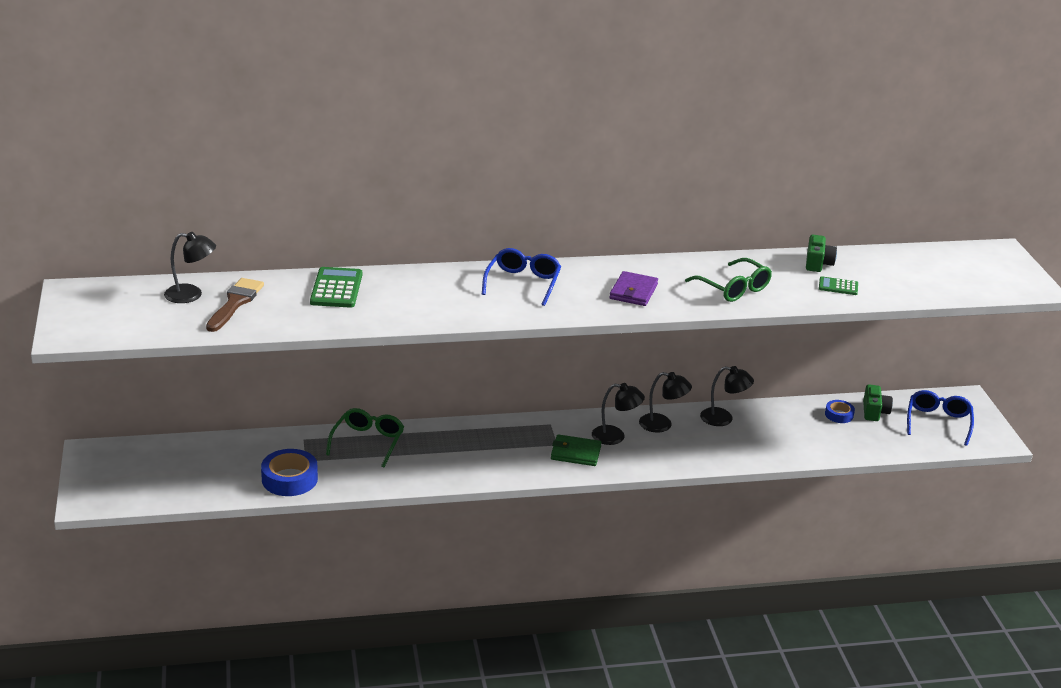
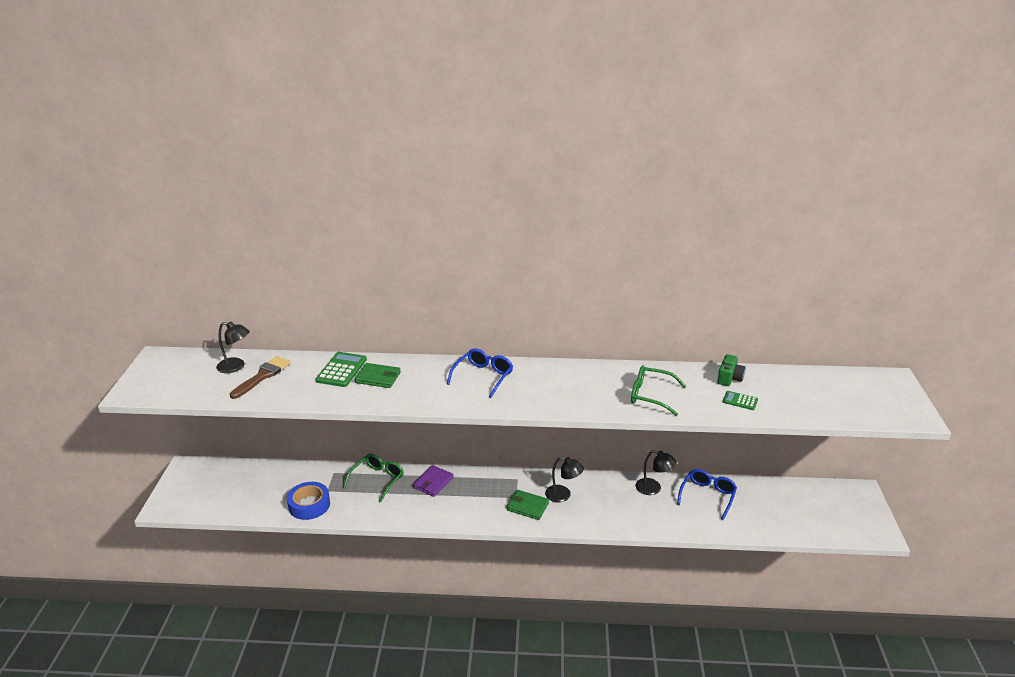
camera: 15 degrees right, 0 degrees up
(389, 294) = (378, 378): none -> green wallet
(633, 292) = (567, 391): purple wallet -> purple wallet (433, 482)
(662, 425) = (603, 489): black lamp -> none
(733, 288) = (650, 395): green glasses -> green glasses turned 135 degrees clockwise
(839, 415) = (749, 495): blue tape -> none
(874, 412) = (779, 495): green camera -> none
(938, 422) = (832, 511): blue glasses -> blue glasses (707, 496)

